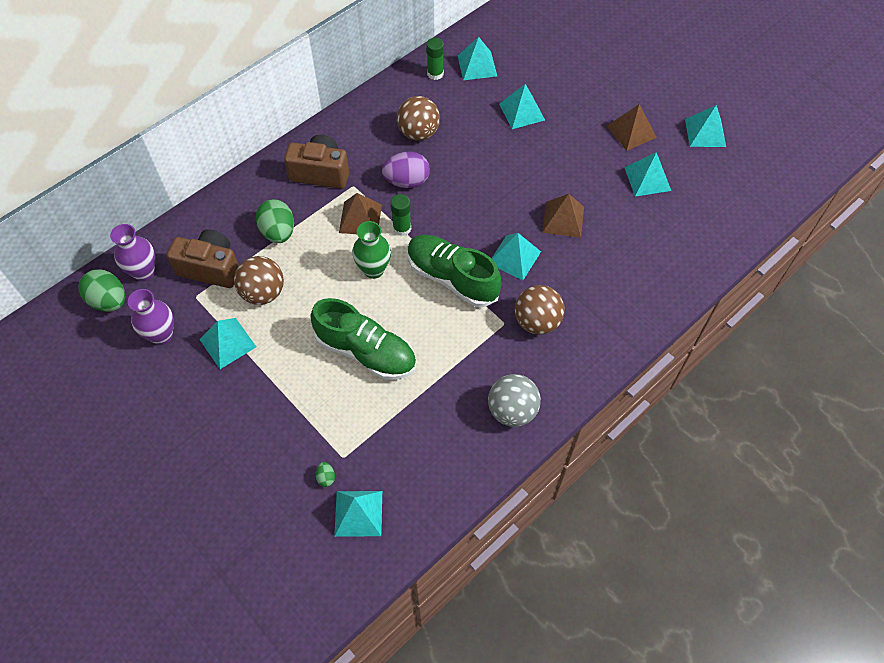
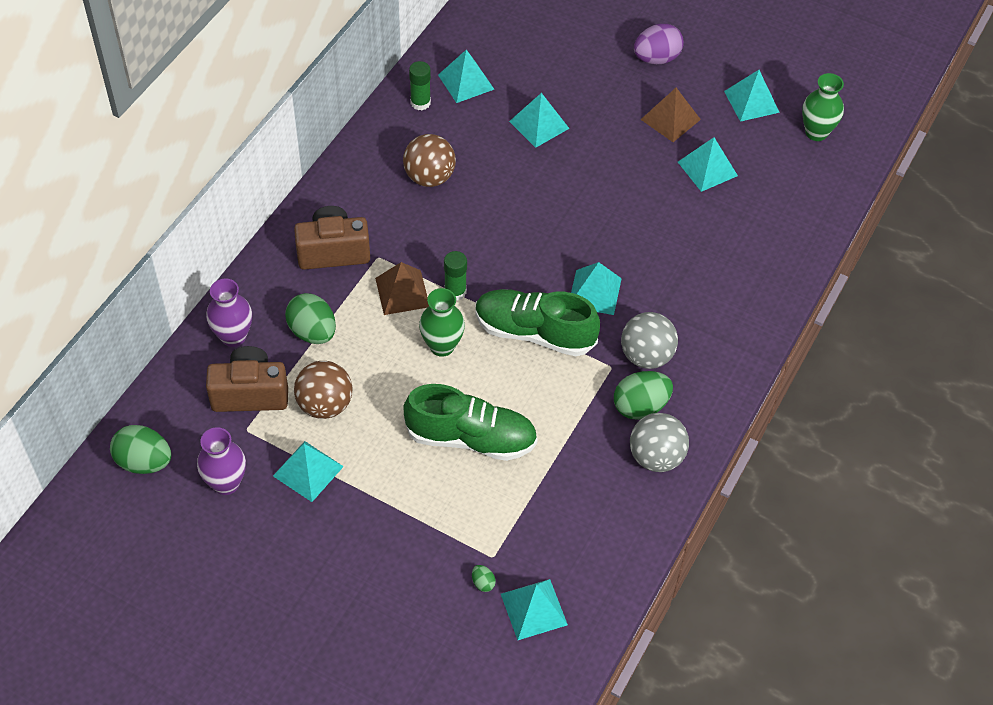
camera: 20 degrees left, 5 degrees down
(144, 272) = (171, 418): purple vase -> purple vase (233, 336)
(407, 181) = (439, 236): purple egg -> purple egg (656, 58)
(515, 363) = (640, 406): none -> green egg
(537, 322) = (646, 356): brown ball -> grey ball
(563, 219) = (632, 236): brown pyramid -> none
(752, 170) = (816, 132): none -> green vase

